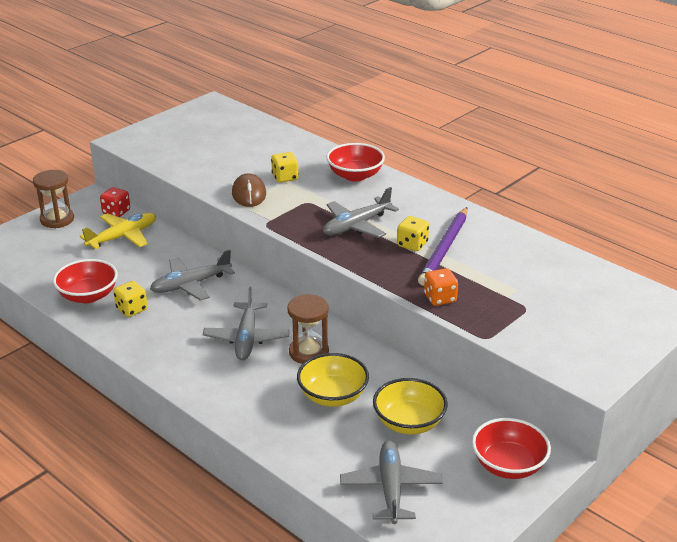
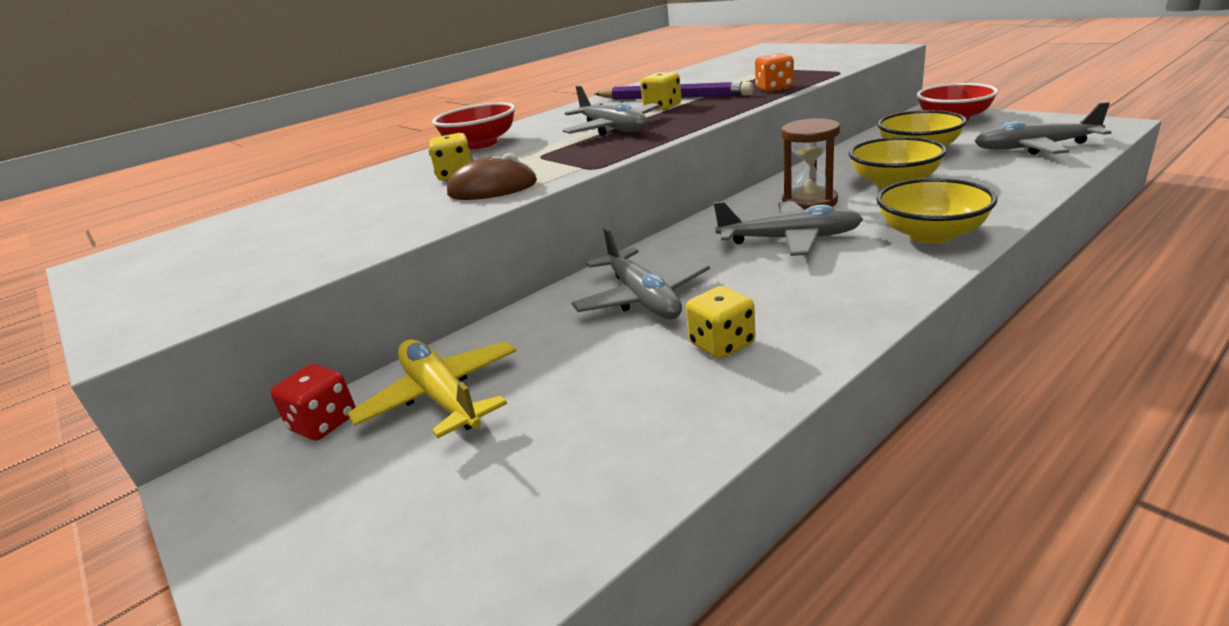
camera: 80 degrees left, 5 degrees down
(57, 219) = (284, 528): brown hourglass -> none
(88, 296) = (672, 407): red bowl -> none
(228, 394) = (931, 235): none -> yellow bowl

